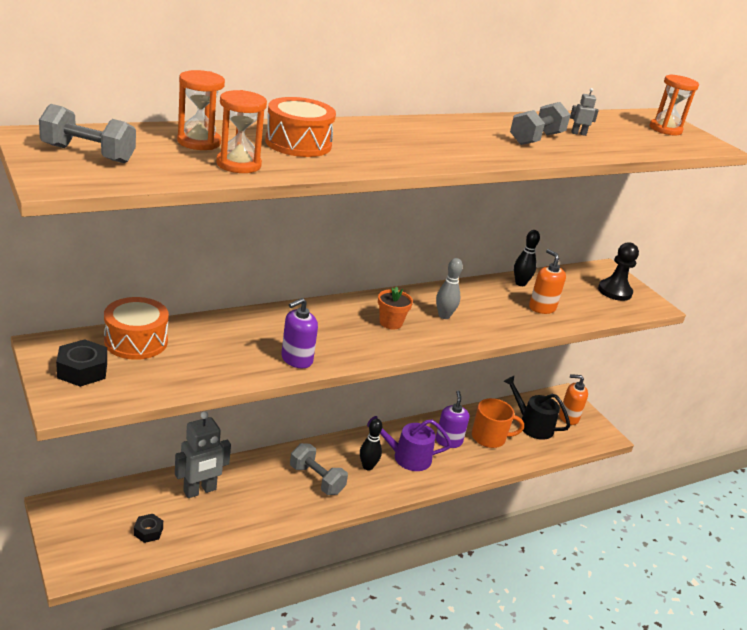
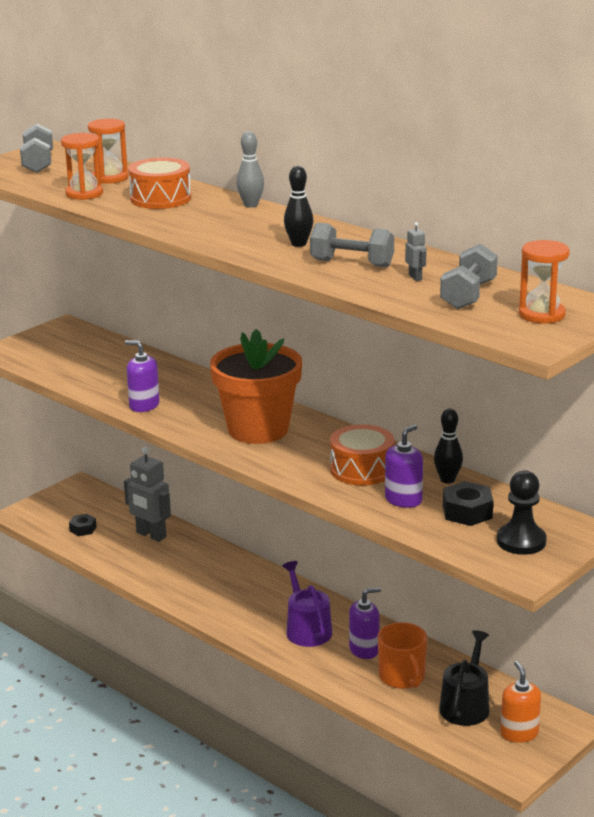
camera: 75 degrees right, 5 degrees down
(82, 370) = (46, 344): black nut -> black nut (467, 512)
(136, 341) = (103, 348): orange drum -> orange drum (362, 469)
(316, 479) = (219, 586): grey dumbbell -> grey dumbbell (468, 295)
(367, 466) = (267, 609): black bowling pin -> black bowling pin (299, 244)
(390, 323) = (258, 429): orange flower pot -> orange flower pot, size x2.37
(444, 316) = (307, 451): grey bowling pin -> grey bowling pin (251, 205)
(542, 308) = (403, 500): orange soap dispenser -> purple soap dispenser

